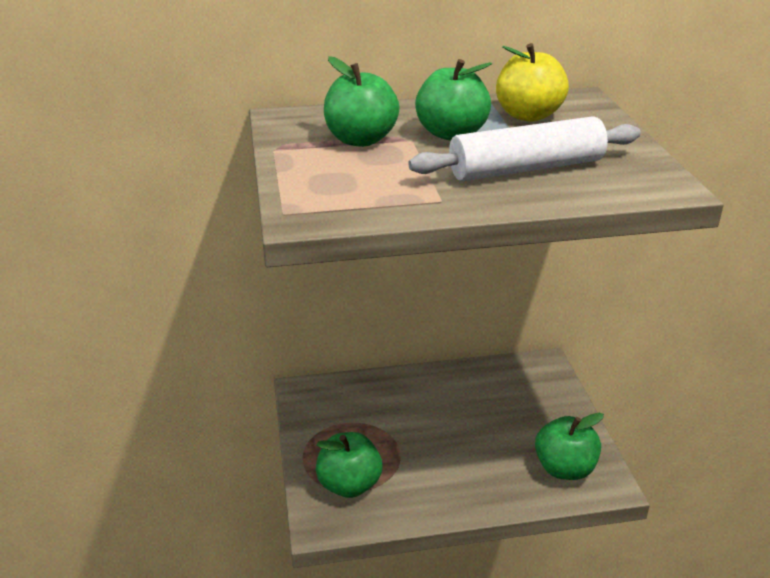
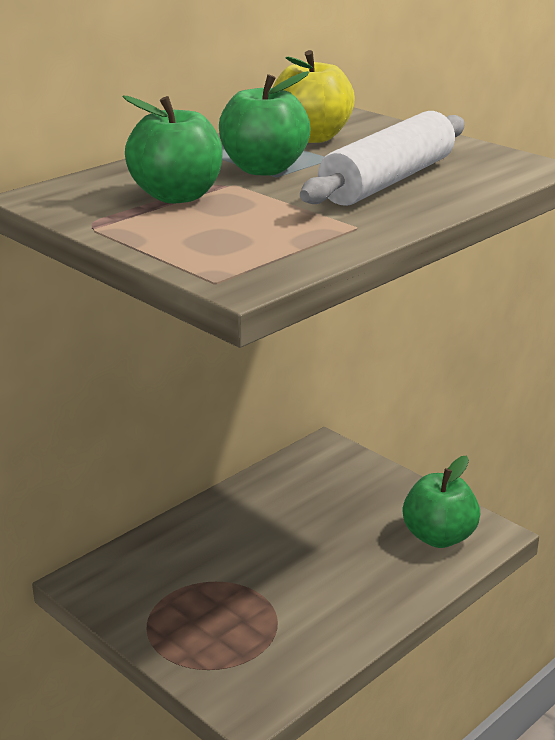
camera: 35 degrees left, 5 degrees down
(349, 485) = (241, 653): green apple -> none

